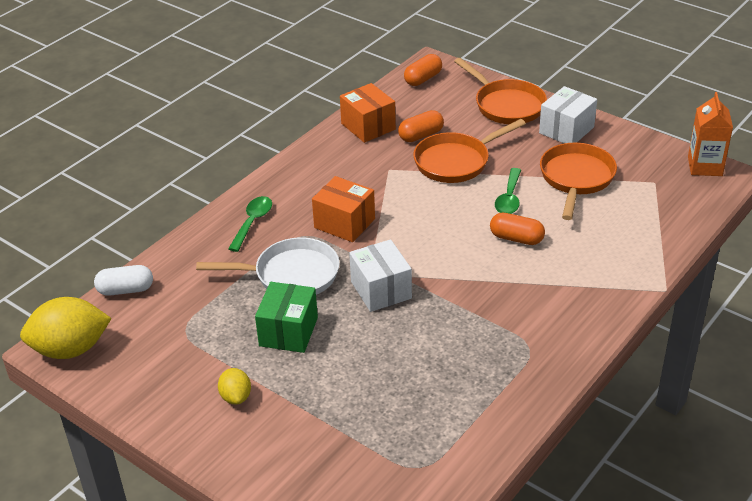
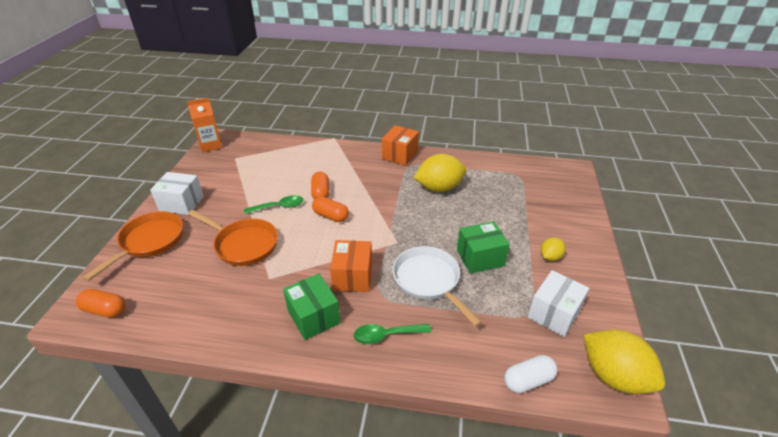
camera: 120 degrees left, 0 degrees up
(125, 290) = (528, 380): white capsule -> white capsule turned 75 degrees counterclockwise
(314, 185) = (313, 317): none -> green box
(368, 126) = (204, 318): orange box -> orange box (400, 155)
(381, 290) = (409, 231): white box -> white box (554, 313)
(421, 135) = (210, 277): orange capsule -> orange capsule (330, 216)
(450, 356) = (439, 188): none -> yellow lemon
(576, 179) = (243, 186): orange pan -> none

